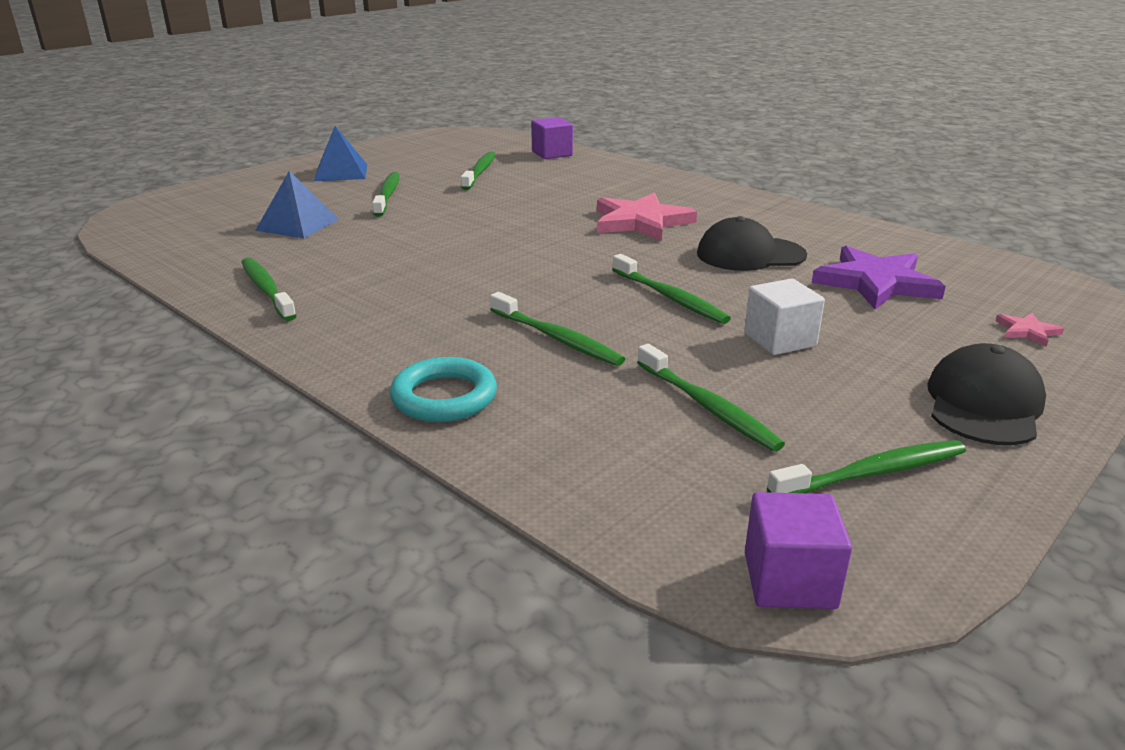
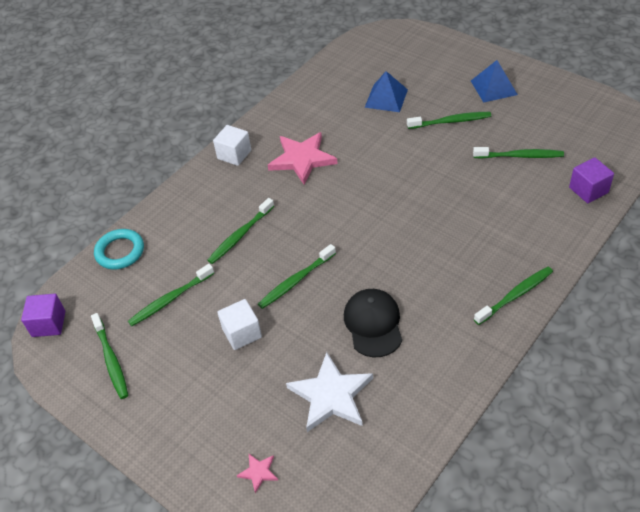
camera: 90 degrees right, 20 degrees up
(267, 290) = (290, 116): green toothbrush -> green toothbrush (515, 295)
(331, 341) = (234, 154): none -> white cube
(444, 397) = (182, 204): turquoise ring -> turquoise ring (120, 252)
(641, 222) = (428, 260): pink star -> pink star (302, 159)
(876, 283) = (331, 395): purple star -> white star
(983, 404) = (168, 421): black cap -> none

